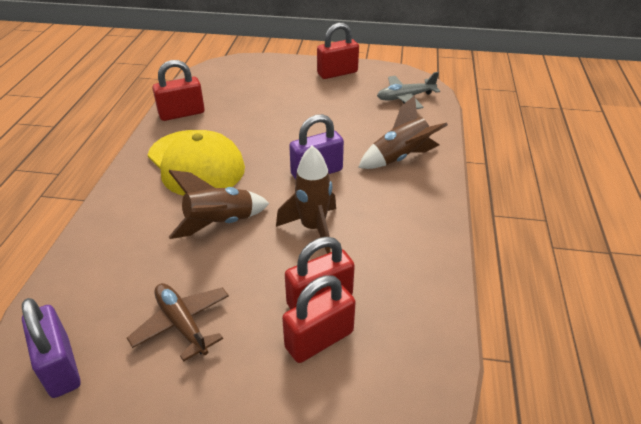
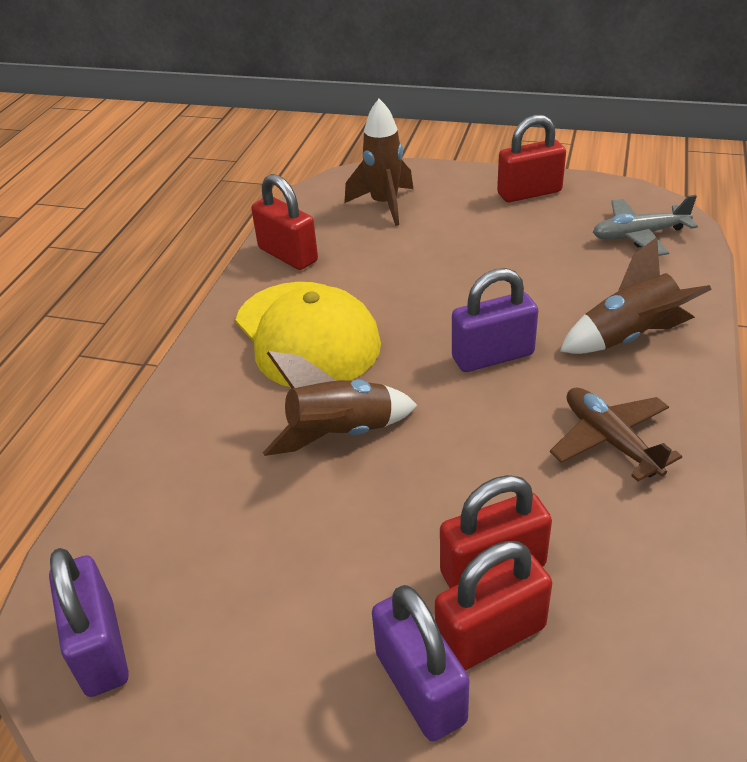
camera: 10 degrees right, 0 degrees up
(181, 114) = (288, 255): red padlock -> red padlock turned 60 degrees clockwise
(182, 324) = (279, 594): brown plane -> brown plane (610, 440)
(275, 374) = (420, 687): none -> purple padlock
(313, 228) = (485, 449): brown rocket -> brown rocket (384, 205)

